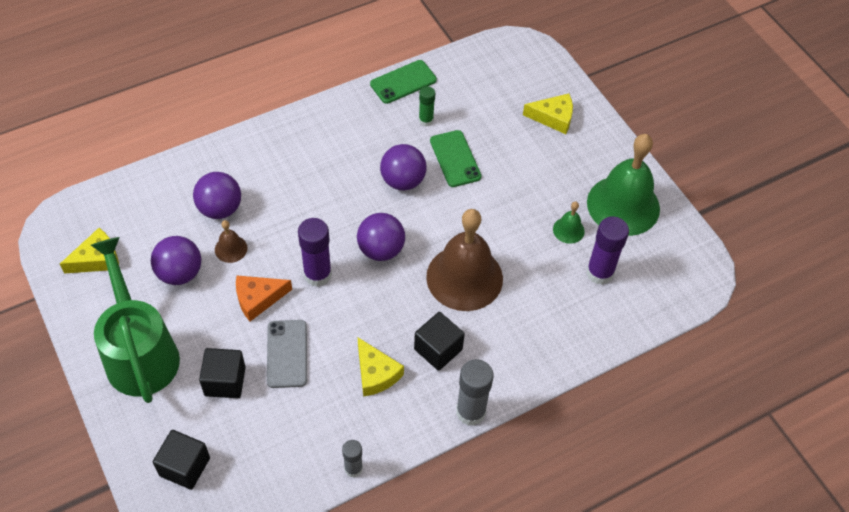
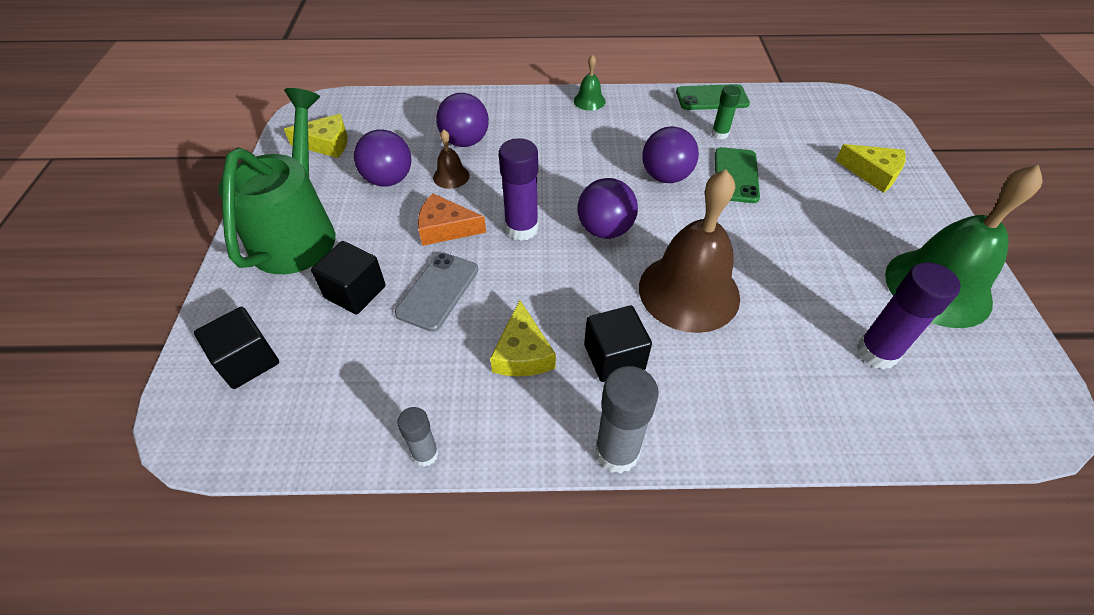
camera: 30 degrees right, 5 degrees down
(568, 230) = (849, 289): green bell -> green bell (589, 101)

